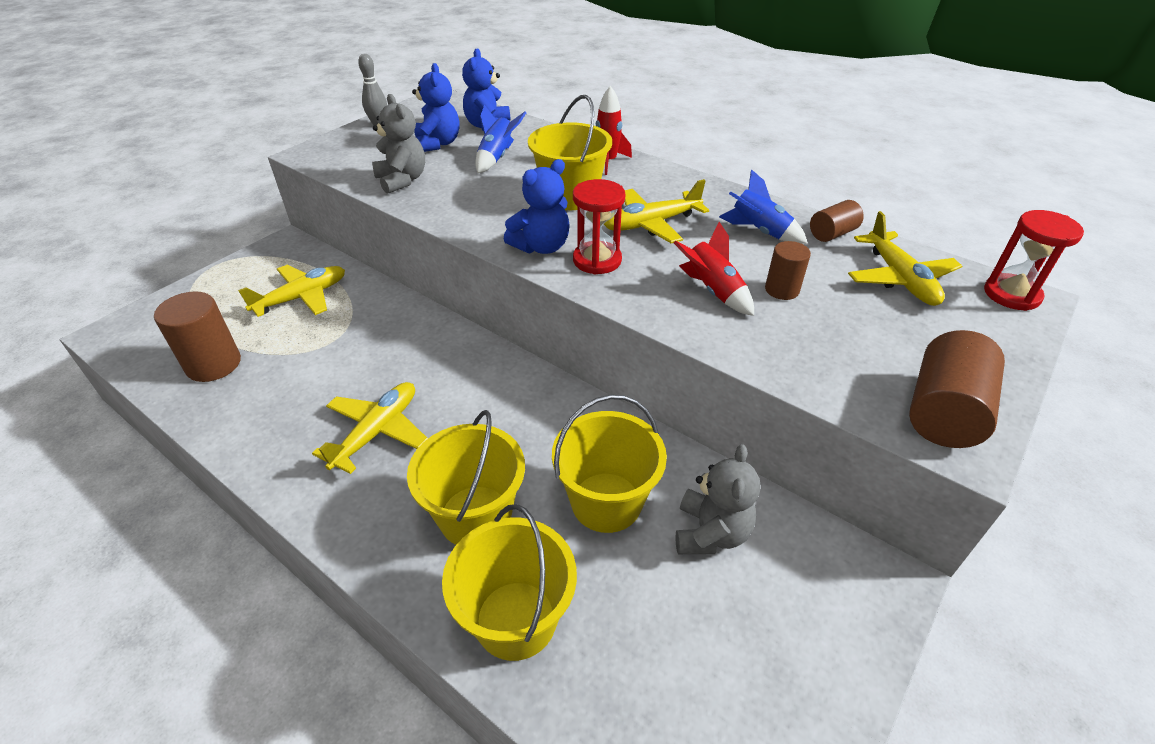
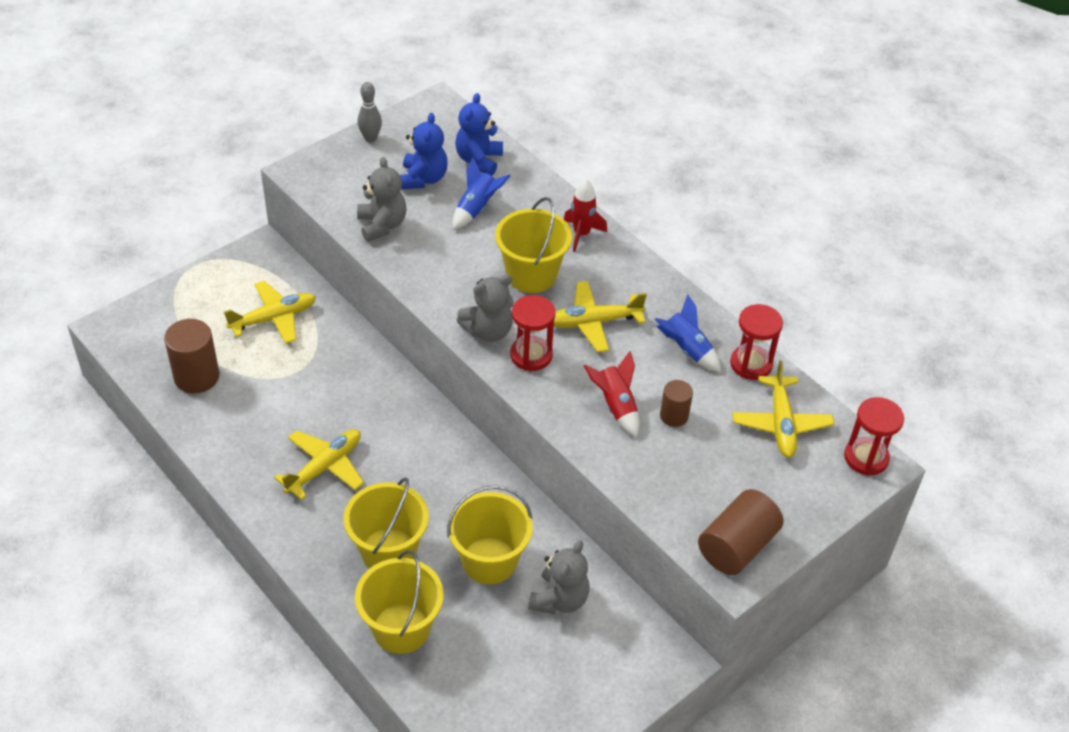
camera: 10 degrees right, 5 degrees up
(541, 247) = (488, 331): blue teddy bear -> grey teddy bear
(832, 234) = (751, 364): brown cylinder -> red hourglass

